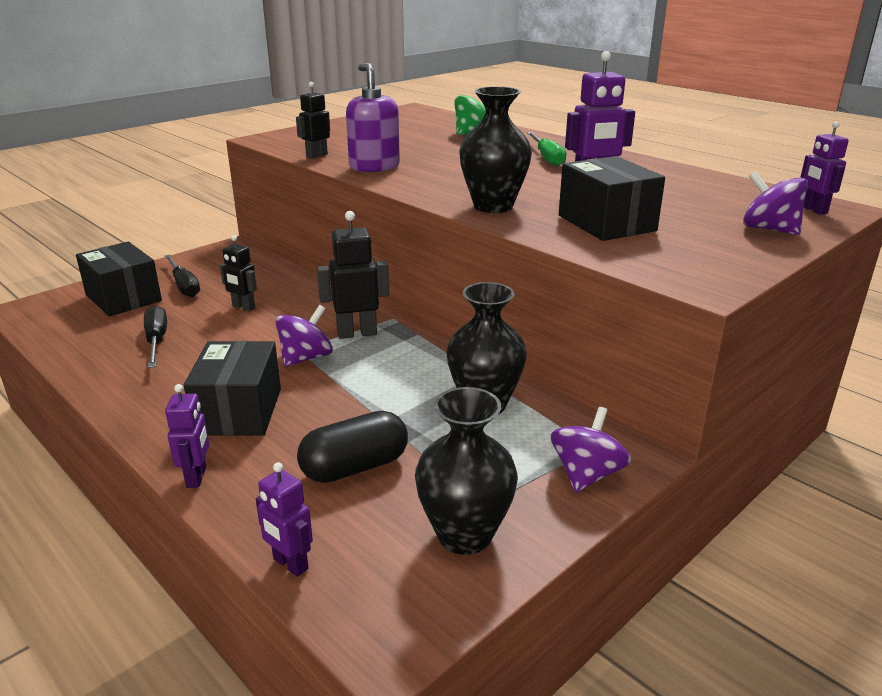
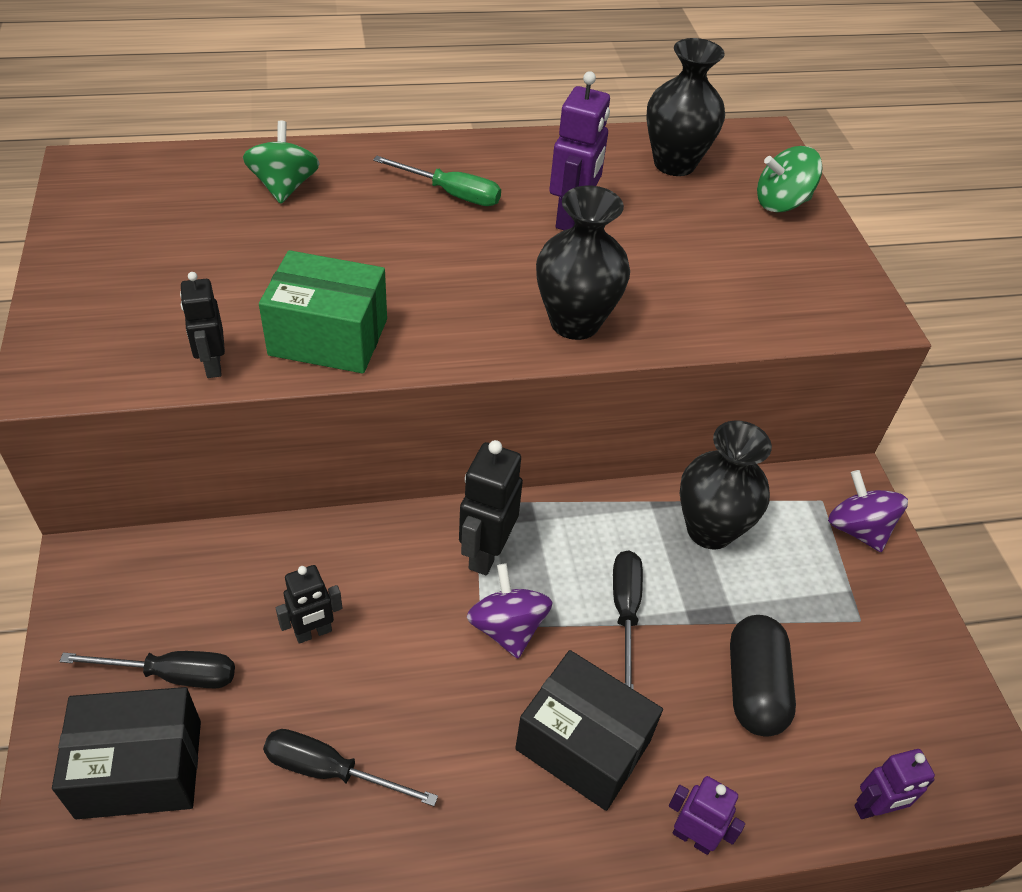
camera: 60 degrees left, 20 degrees up
(365, 393) = (625, 612): none -> black screwdriver
(374, 166) = (328, 337): purple soap dispenser -> green box
(464, 535) = (894, 658): black vase -> black vase (674, 164)
(606, 223) = (690, 279): black box -> none
(769, 229) = (781, 203): purple spinning top -> green spinning top
(814, 210) = (757, 150): purple robot -> none

